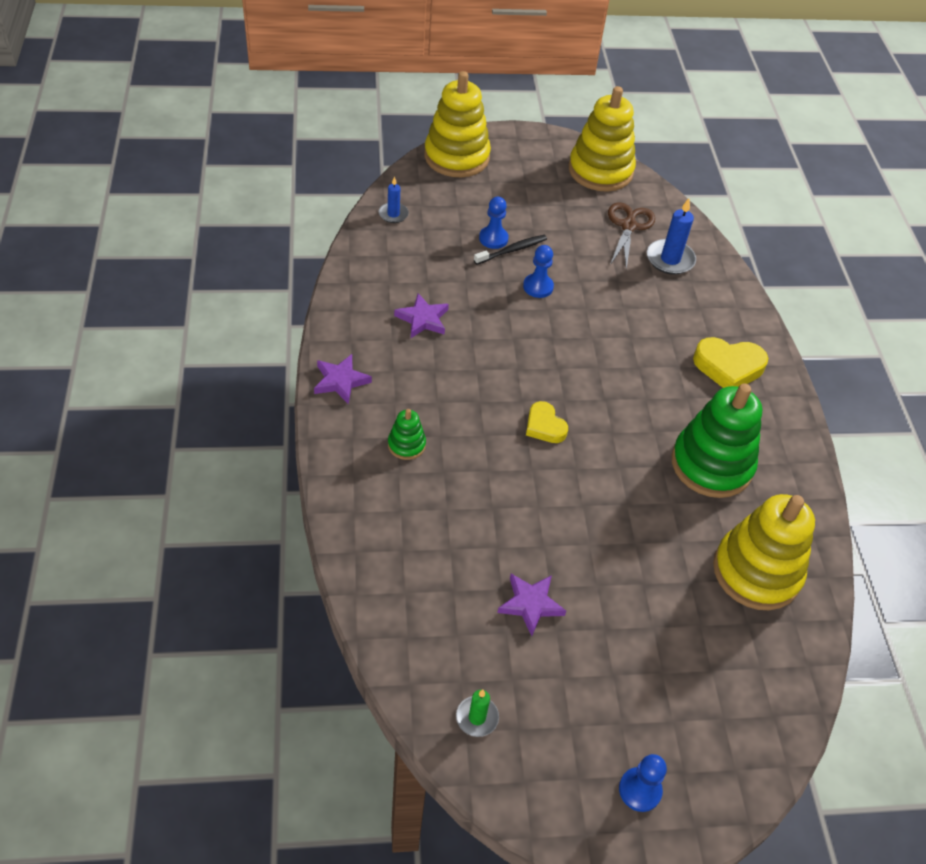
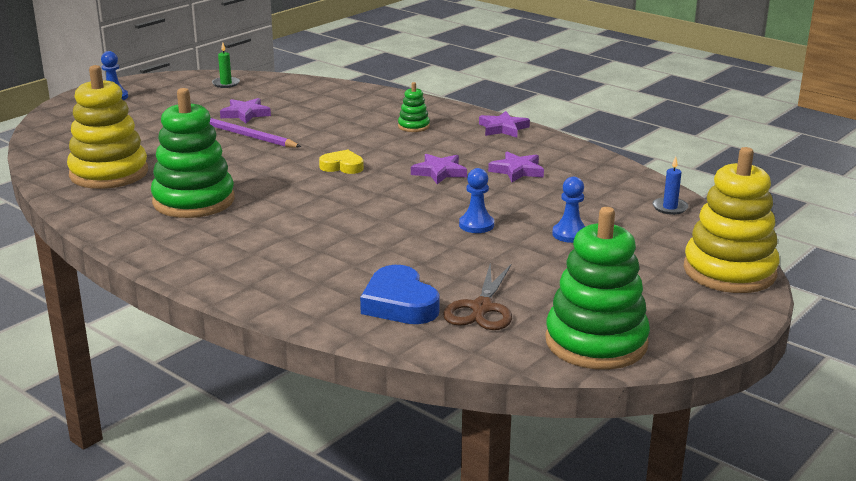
camera: 140 degrees right, 25 degrees down
(481, 360) = (439, 172): none -> purple star
(512, 250) = (541, 235): black toothbrush -> none
(573, 548) = (247, 136): none -> purple pencil
(600, 171) = (596, 342): yellow stacking toy -> green stacking toy
(628, 226) = (482, 308): brown scissors -> brown scissors turned 45 degrees clockwise
(670, 259) = (399, 303): blue candle -> blue heart
(728, 367) = (242, 256): yellow heart -> none

